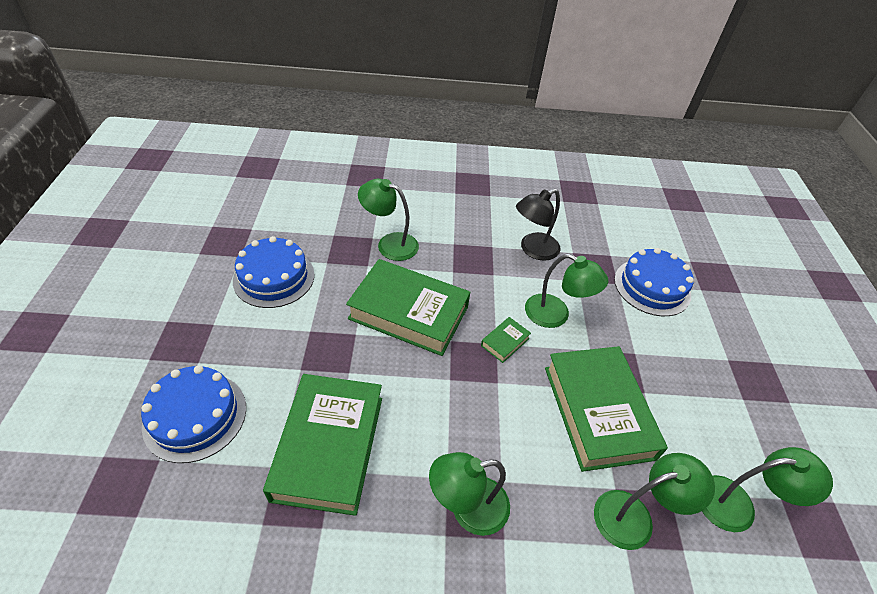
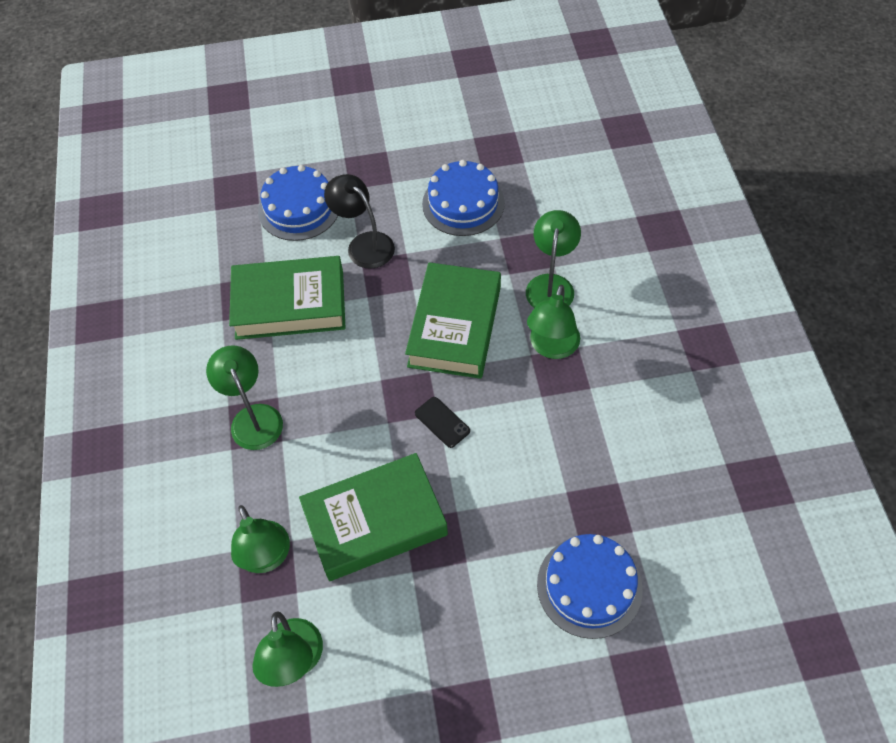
camera: 85 degrees right, 10 degrees up
(505, 342) = (442, 422): green book -> black phone
(533, 250) = (603, 434): black lamp -> black lamp (364, 244)
(555, 315) = (498, 470): green lamp -> green lamp (552, 347)

